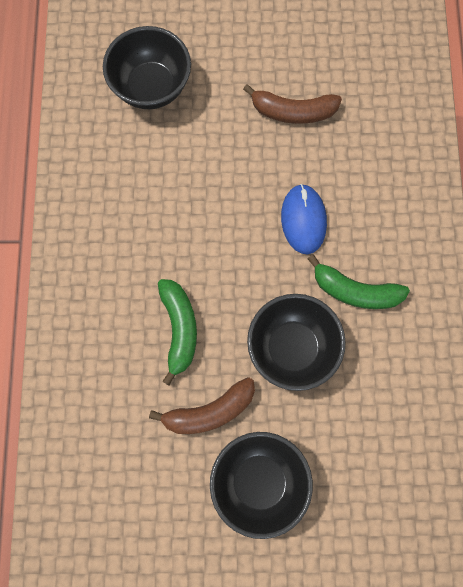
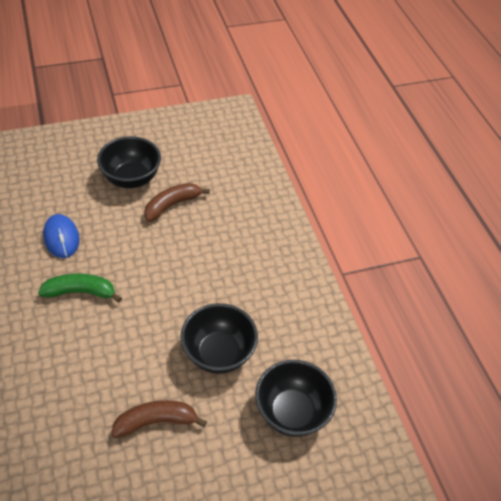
camera: 160 degrees right, 25 degrees down
(179, 329) = (206, 243): green banana -> none
(292, 348) = (123, 248): black bowl -> black bowl (218, 353)
(303, 220) = (130, 332): blue mouse -> blue mouse (61, 238)

